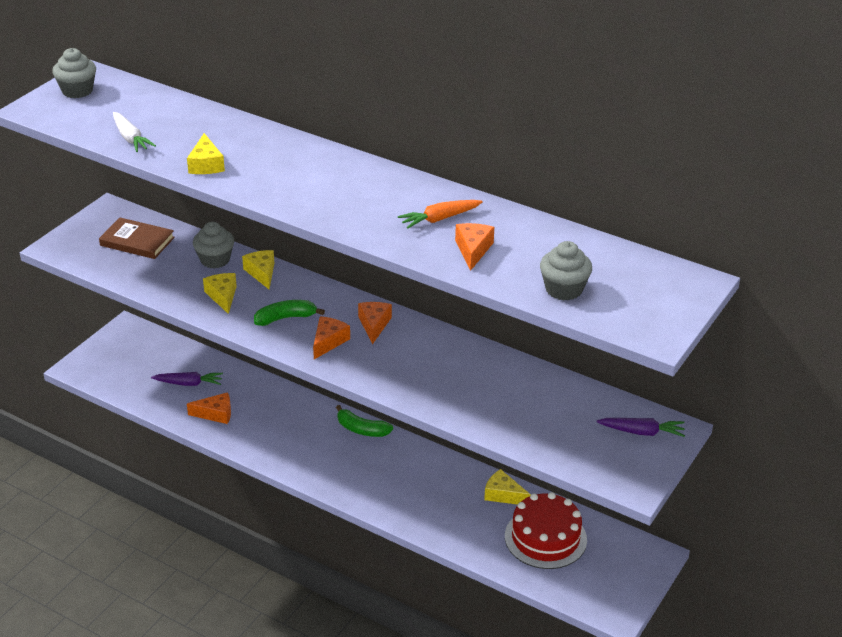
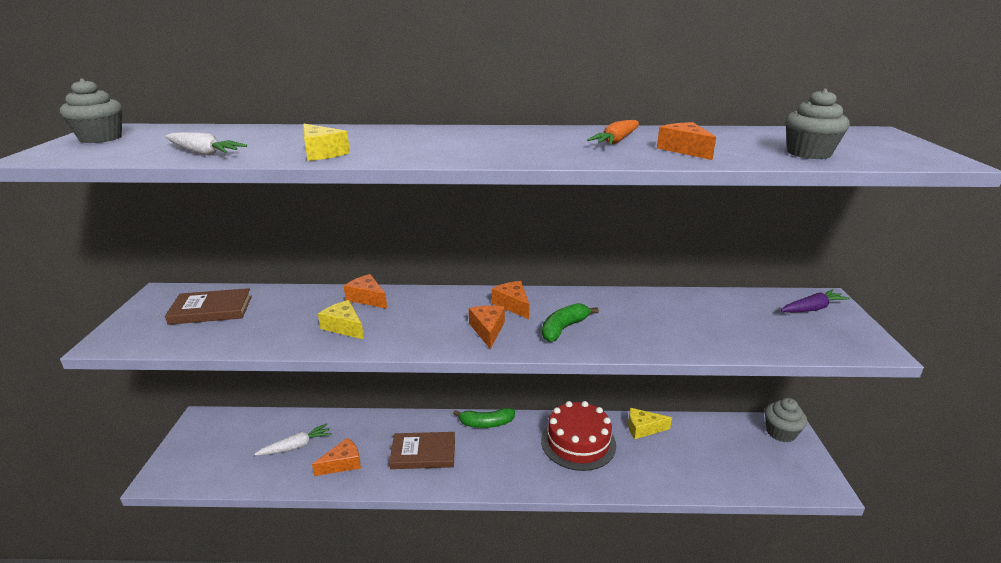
camera: 30 degrees left, 10 degrees down
(189, 383) = (296, 446): purple carrot -> white carrot
(215, 260) = (310, 301): grey cupcake -> grey cupcake (780, 432)
(262, 273) = (367, 298): yellow cheese -> orange cheese
(285, 318) = (426, 325): green banana -> green banana (563, 328)
(286, 432) = (423, 453): none -> brown book
(545, 538) = (708, 449): red cake -> red cake (578, 442)

